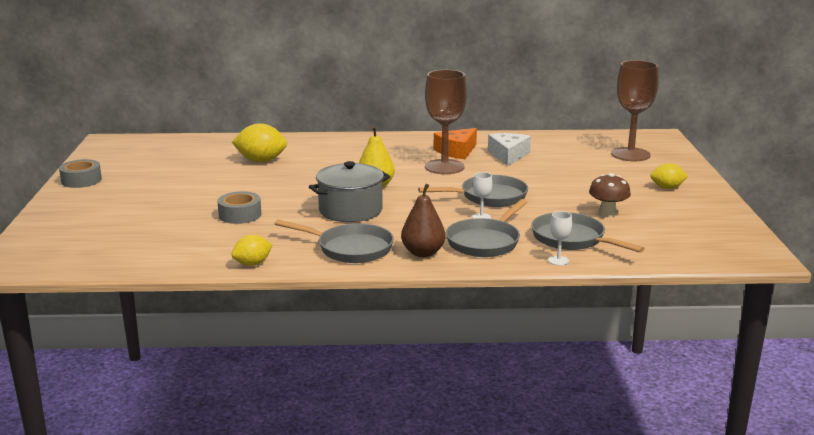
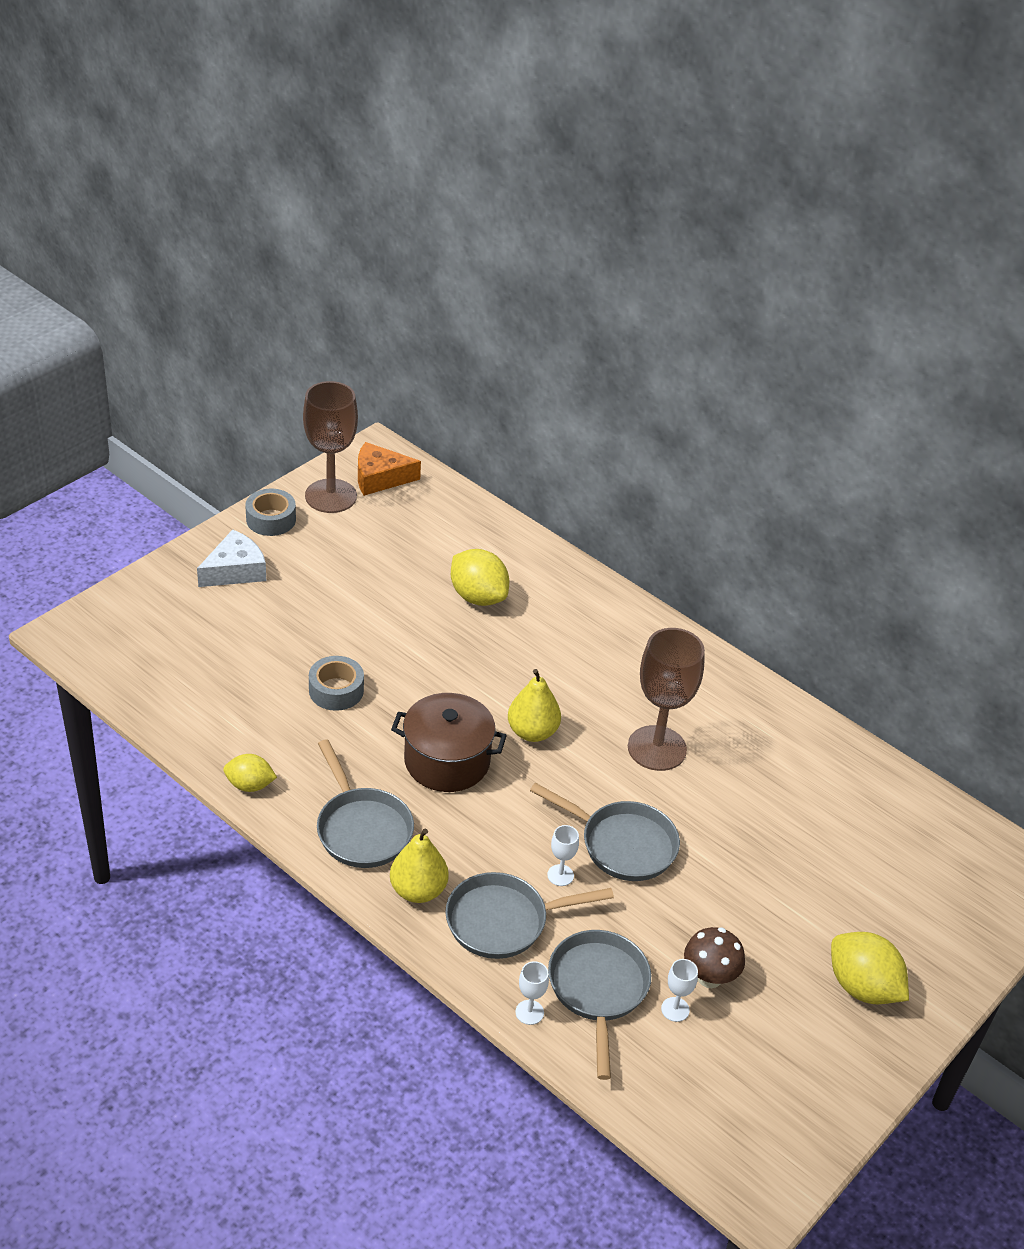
camera: 40 degrees right, 20 degrees up
(350, 210) = (447, 761): grey pot -> brown pot
(423, 253) = (418, 890): brown pear -> yellow pear
(457, 151) = (717, 725): orange cheese -> orange cheese (380, 478)
(508, 155) = (766, 778): white cheese -> white cheese (235, 570)
(615, 228) = (675, 1009): none -> white goblet
(630, 154) = (928, 886): brown goblet -> brown goblet (331, 496)
(667, 188) = (862, 987): yellow lemon -> yellow lemon, size x1.61

